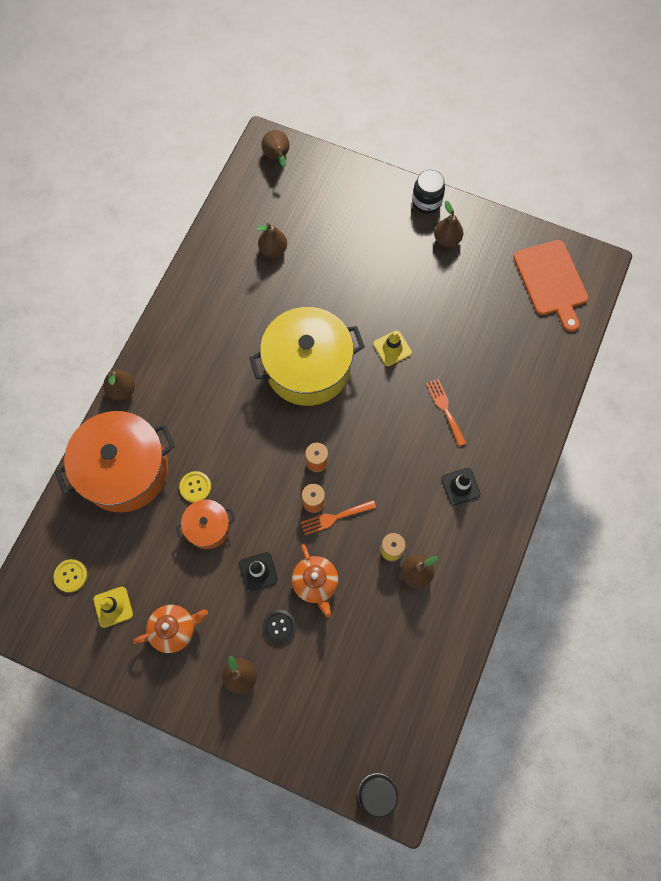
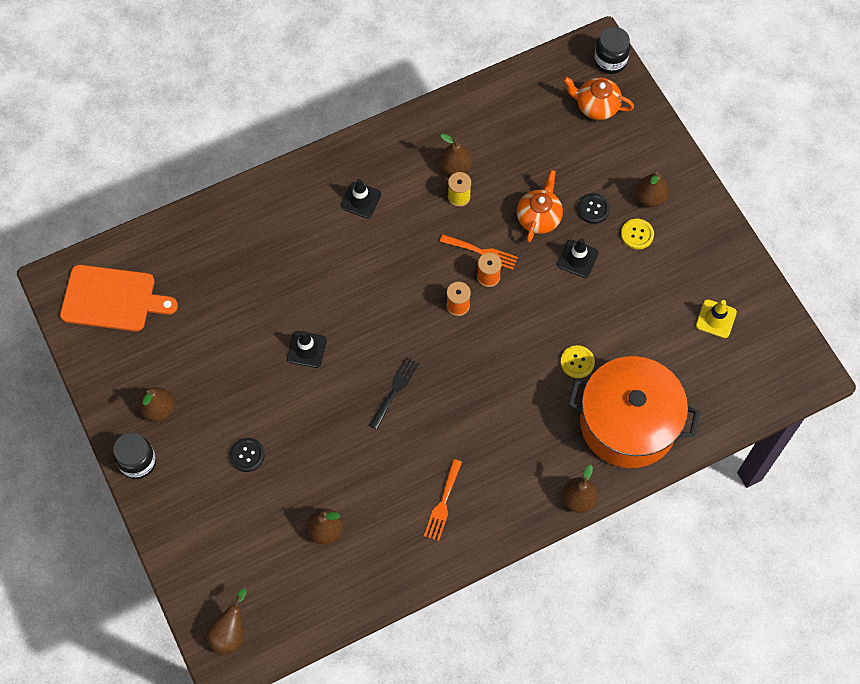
camera: 140 degrees left, 5 degrees down
(71, 576) = (735, 369): yellow button -> yellow button (637, 234)
(174, 629) = (677, 266): orange teapot -> orange teapot (596, 106)
(208, 527) = (592, 322): orange pot -> none
(308, 367) = (395, 390): yellow pot -> black fork
(364, 255) = (247, 455): none -> black button
(392, 348) = (306, 349): yellow traffic cone -> black traffic cone
(445, 409) = (313, 265): orange fork -> orange fork (443, 503)
(551, 281) = (112, 299): orange cutting board -> orange cutting board turned 75 degrees clockwise

